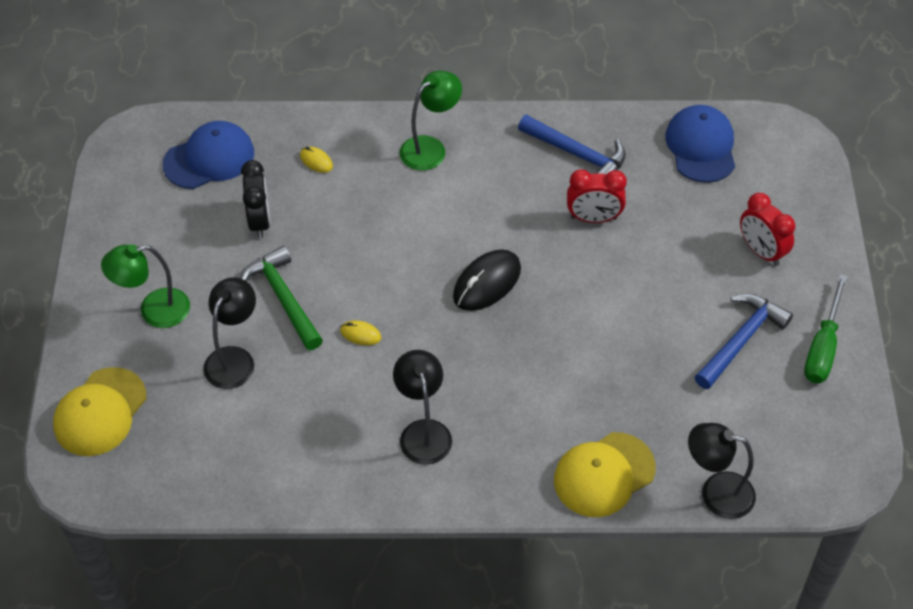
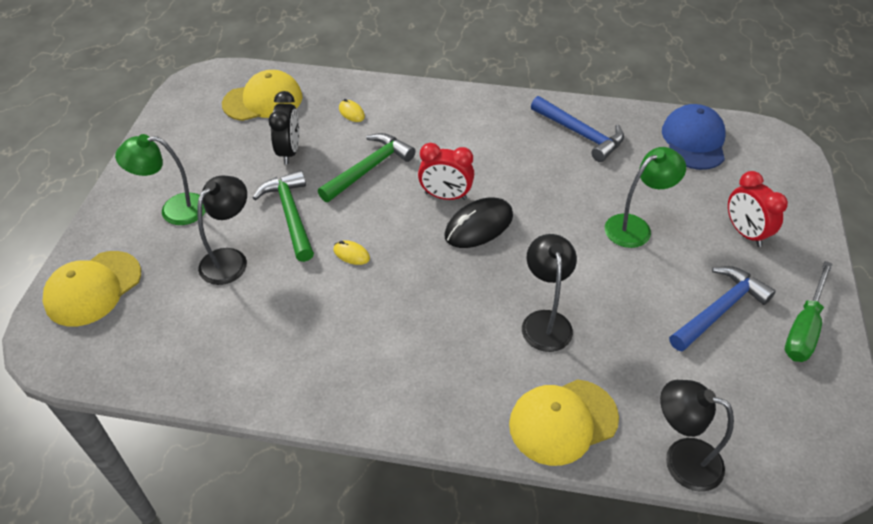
camera: 10 degrees right, 5 degrees down
(209, 158) = (263, 100): blue cap -> yellow cap
(354, 230) = (369, 168): none -> green hammer
(423, 432) = (388, 351): black lamp -> black lamp (545, 321)
(430, 148) = (451, 114): green lamp -> green lamp (635, 227)
(593, 218) = (587, 185): red clock -> red clock (445, 196)

